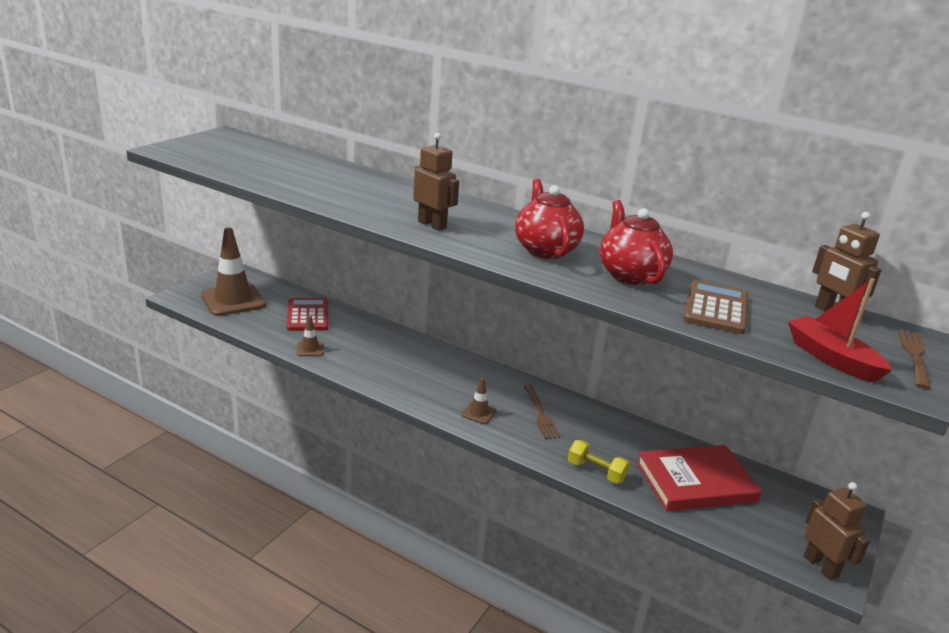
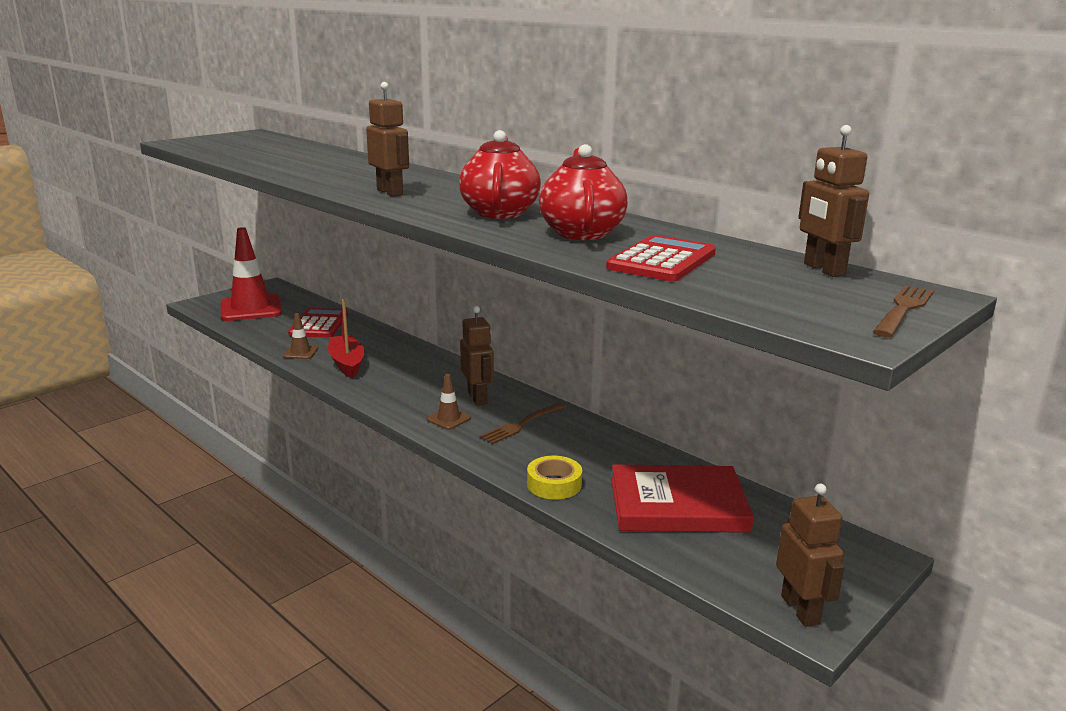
camera: 15 degrees right, 5 degrees down
(233, 300) = (251, 309): brown traffic cone -> red traffic cone
(490, 389) = (477, 398): none -> brown robot
(540, 414) = (522, 424): brown fork -> brown fork turned 45 degrees clockwise
(596, 471) = (554, 484): yellow dumbbell -> yellow tape
(716, 308) = (662, 261): brown calculator -> red calculator
(831, 358) = (775, 306): red boat -> red boat (347, 363)

